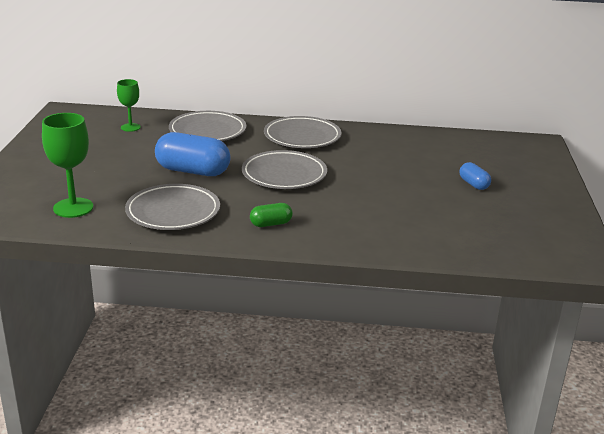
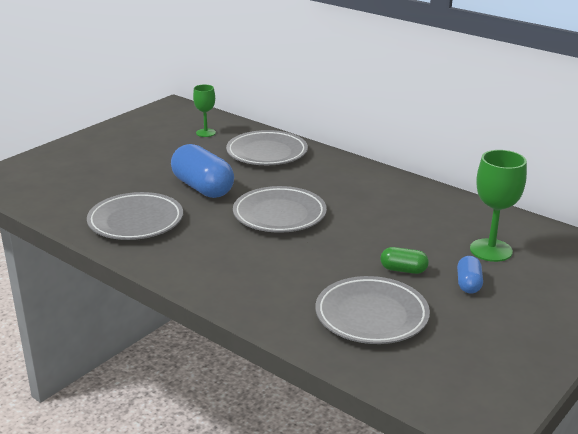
camera: 35 degrees right, 0 degrees up
(73, 208) = (67, 193): green goblet -> green goblet (491, 250)
(271, 224) = (202, 259): green capsule -> green capsule (403, 270)
(302, 137) = (349, 181): grey plate -> grey plate (371, 315)

